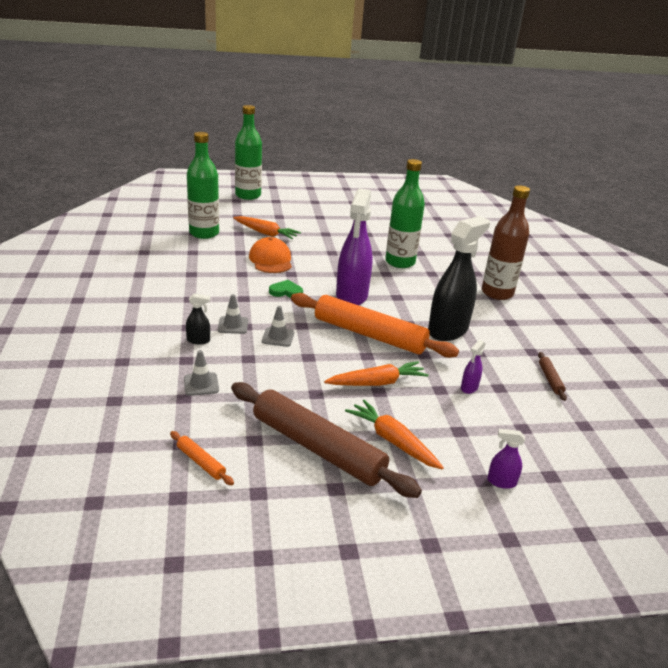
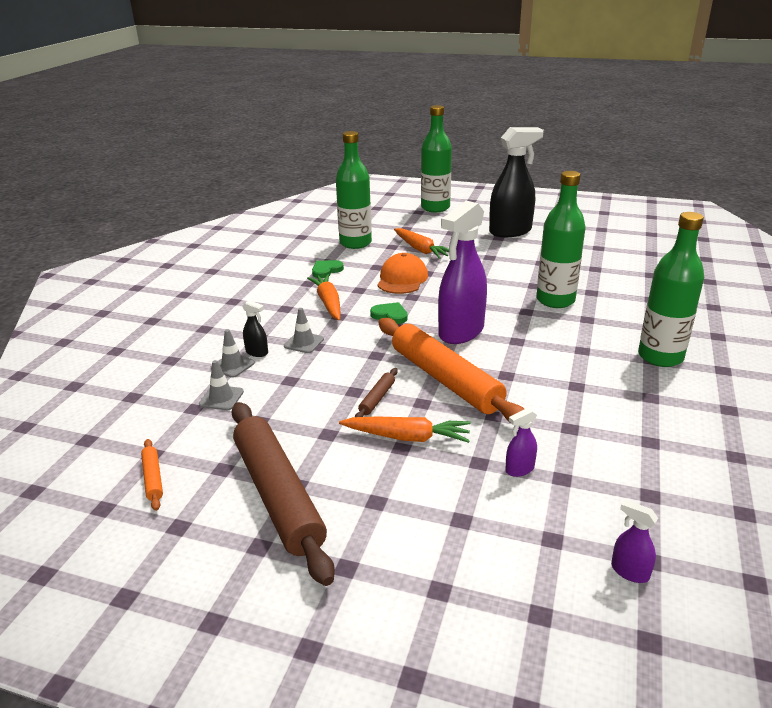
camera: 30 degrees right, 0 degrees up
(198, 260) = (326, 270): none -> green heart
(278, 337) = (339, 363): grey traffic cone -> grey traffic cone (232, 365)
(392, 441) = (368, 510): orange carrot -> orange carrot (328, 303)
(448, 330) = (550, 392): black spray bottle -> black spray bottle (510, 231)
(497, 293) = (660, 357): brown bottle -> green bottle
(501, 482) = (462, 600): purple spray bottle -> purple spray bottle (629, 571)
(550, 379) = (647, 485): brown rolling pin -> brown rolling pin (377, 398)

